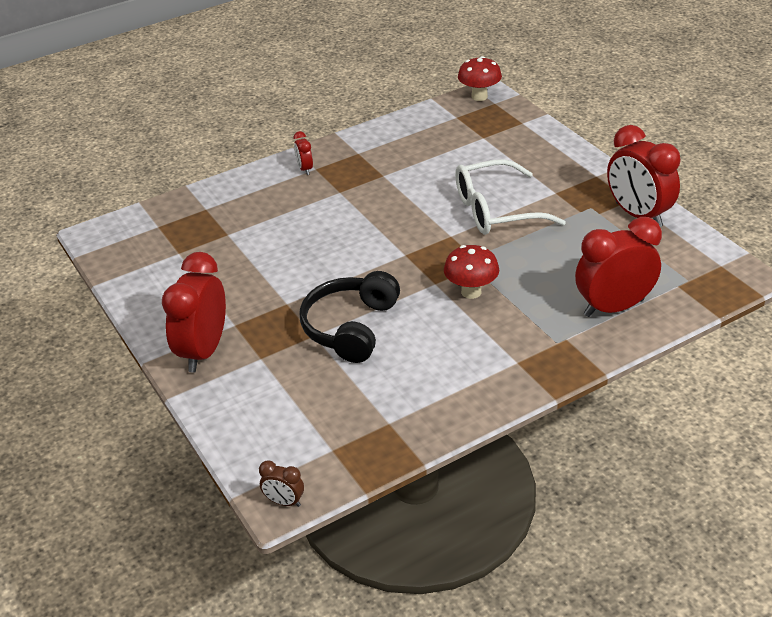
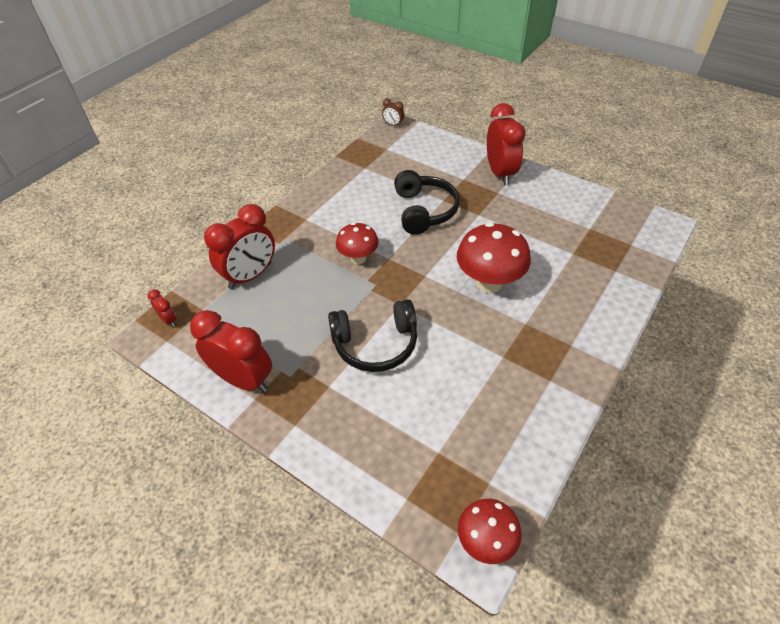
camera: 155 degrees right, 10 degrees up
(284, 502) = (393, 125): brown clock -> brown clock turned 150 degrees counterclockwise
(305, 169) = (580, 341): red clock -> red clock (169, 320)
(343, 230) = (489, 283): none -> red mushroom
(495, 210) = (375, 344): white glasses -> black headphones

